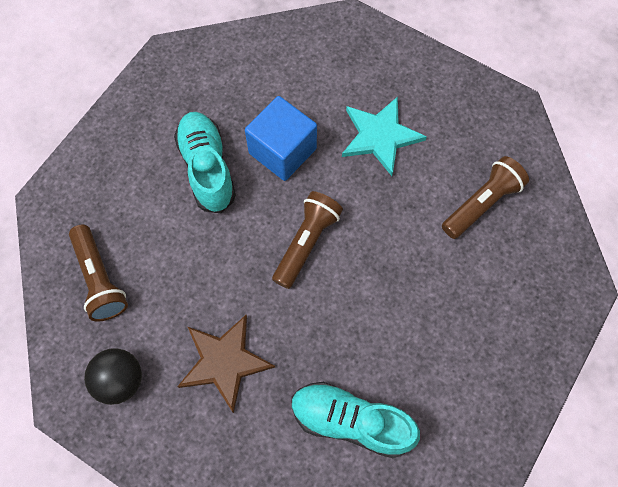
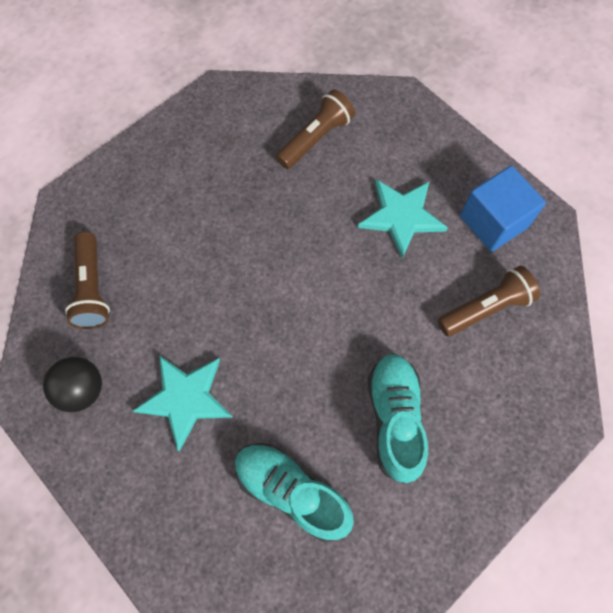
camera: 15 degrees right, 0 degrees up
(207, 168) = (224, 207): turquoise shoe -> turquoise shoe (394, 418)
(224, 362) = (185, 399): brown star -> turquoise star
(282, 151) = (301, 208): blue cube -> blue cube (493, 221)
(306, 243) = (298, 303): brown flashlight -> brown flashlight (315, 138)

